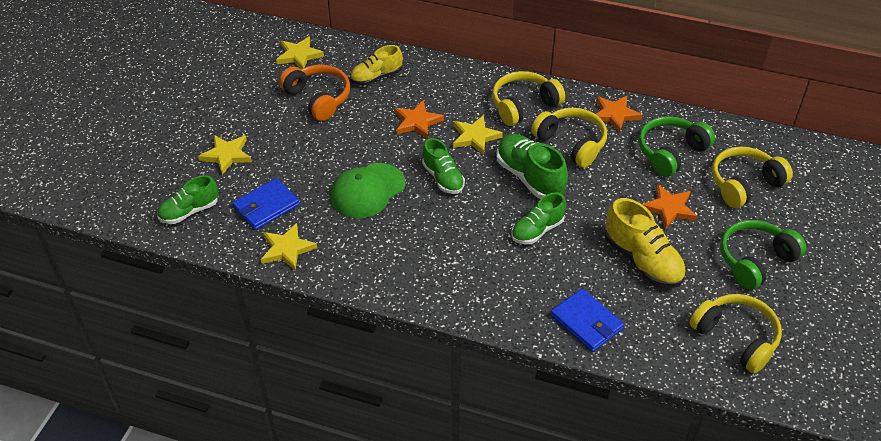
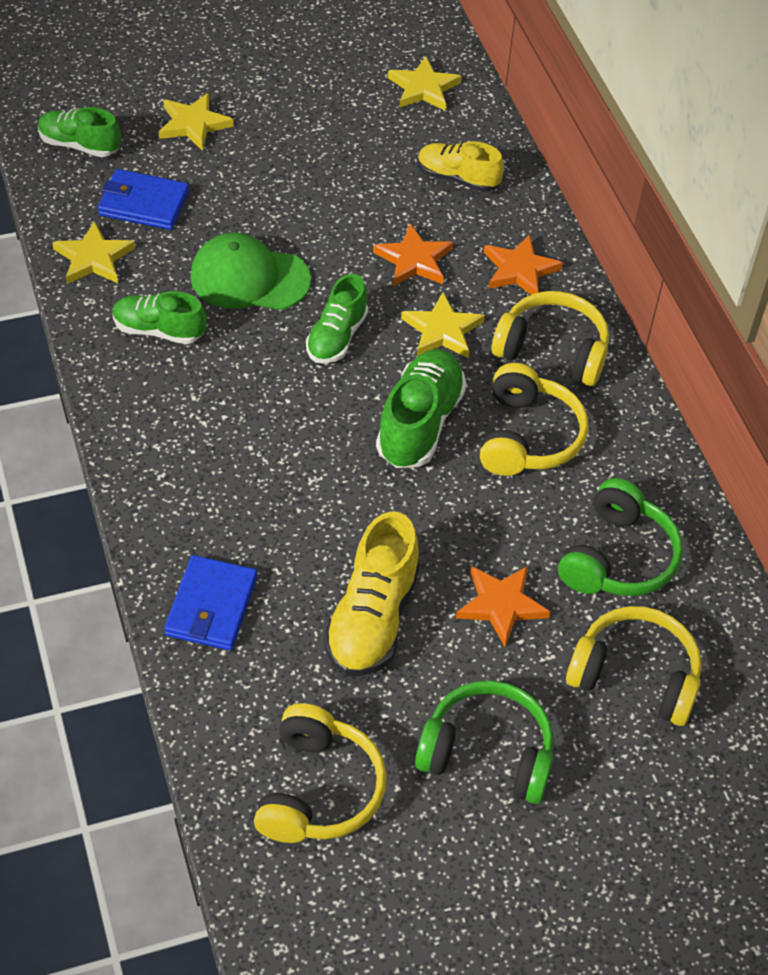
camera: 50 degrees right, 5 degrees up
(318, 98) = (365, 147): orange headphones -> none
(537, 230) = (329, 478): green shoe -> green shoe (159, 330)
(614, 114) = (634, 457): orange star -> orange star (519, 270)
(671, 152) = (618, 557): green headphones -> green headphones turned 105 degrees clockwise

